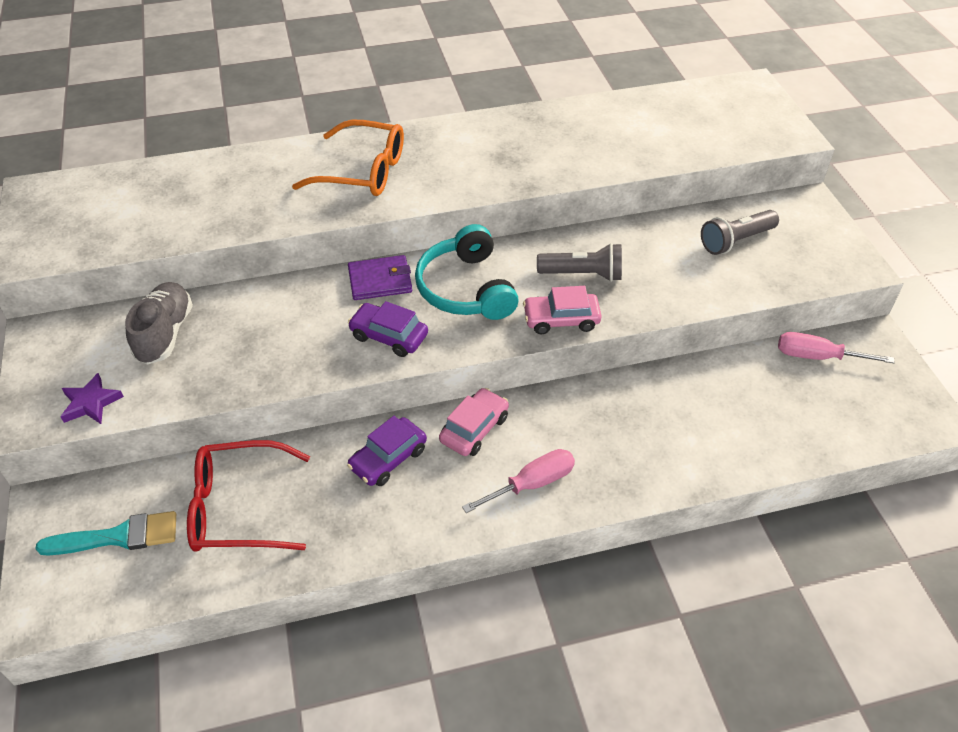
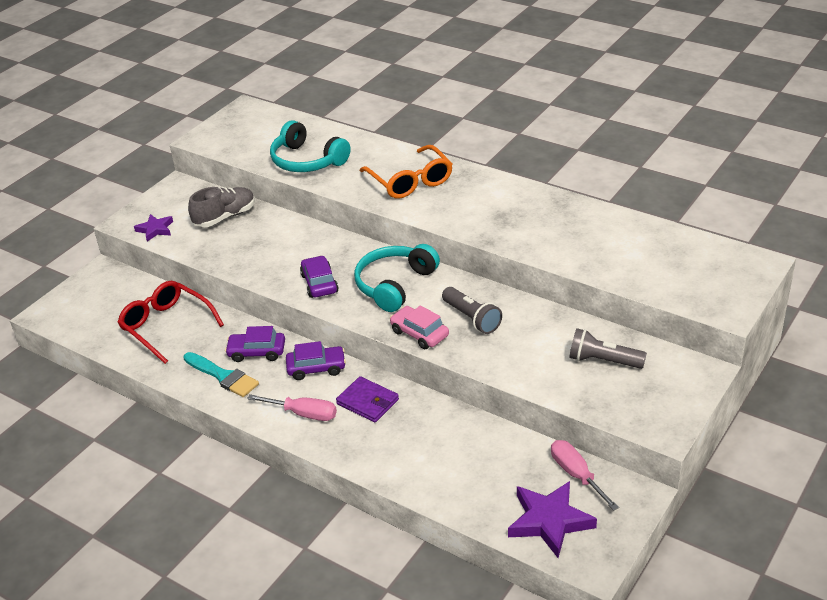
camera: 50 degrees right, 10 degrees down
(118, 537) = (108, 304): turquoise brush -> turquoise brush (223, 376)
(212, 210) = (307, 161): none -> turquoise headphones
(380, 281) = (357, 253): purple wallet -> purple wallet (367, 402)
(474, 429) = (316, 368): pink car -> purple car
(858, 411) = (549, 521): none -> purple star

